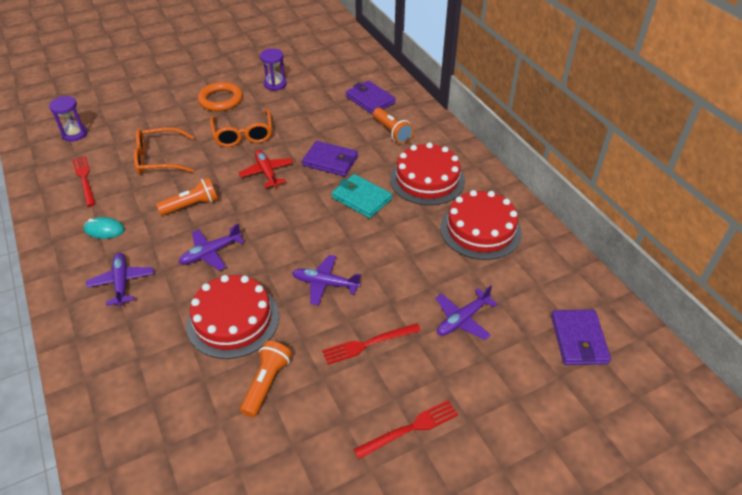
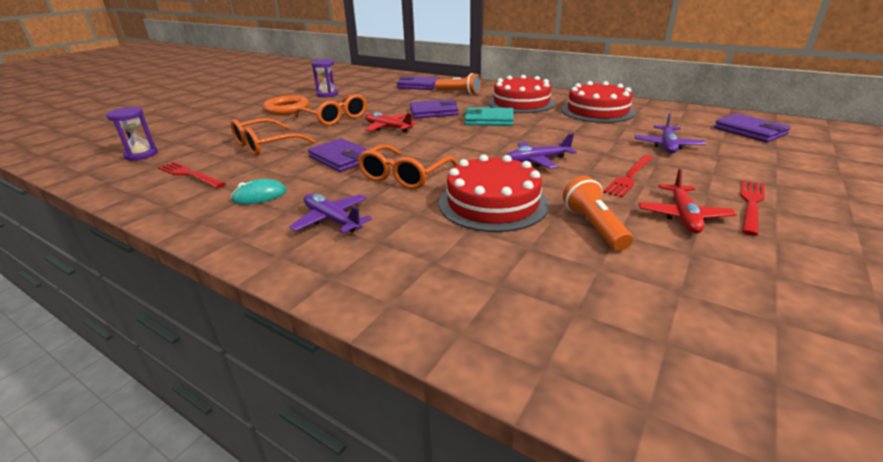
camera: 30 degrees left, 15 degrees down
(192, 205) = (341, 158): orange flashlight -> purple wallet
(211, 253) = (404, 176): purple plane -> orange glasses
(340, 409) = (683, 216): none -> red plane

